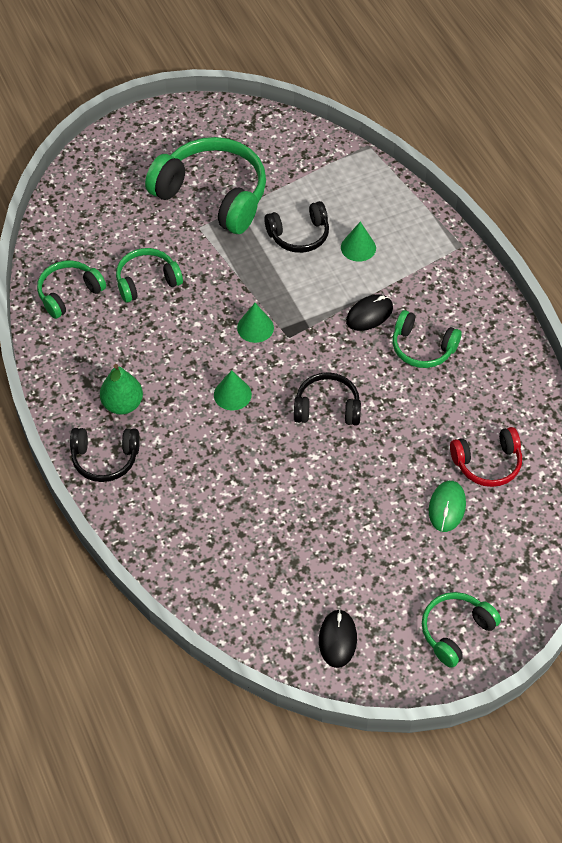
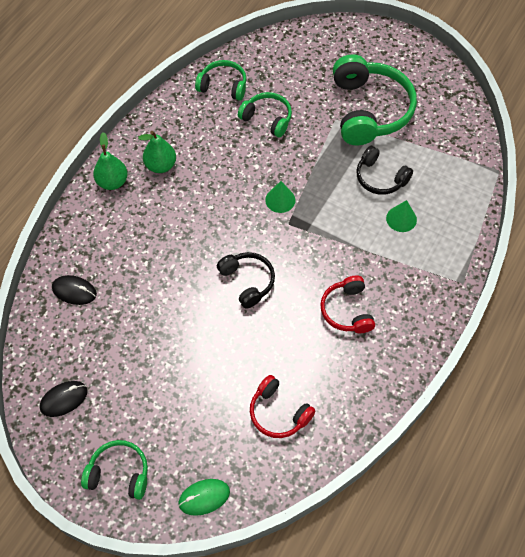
camera: 55 degrees right, 5 degrees up
(105, 459) = (112, 182): black headphones -> green pear
(232, 394) = (215, 220): green cone -> none
(369, 314) = (348, 260): black mouse -> black mouse (74, 291)
(422, 348) = (347, 310): green headphones -> red headphones
(447, 507) = (220, 407): green mouse -> green mouse (204, 497)

